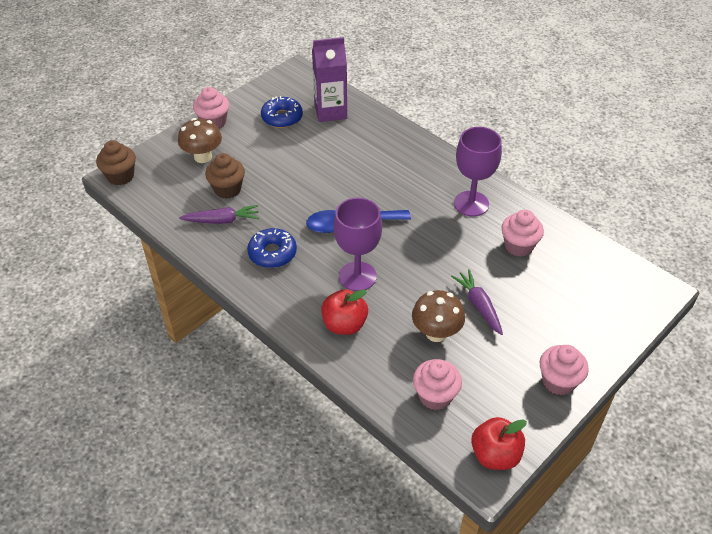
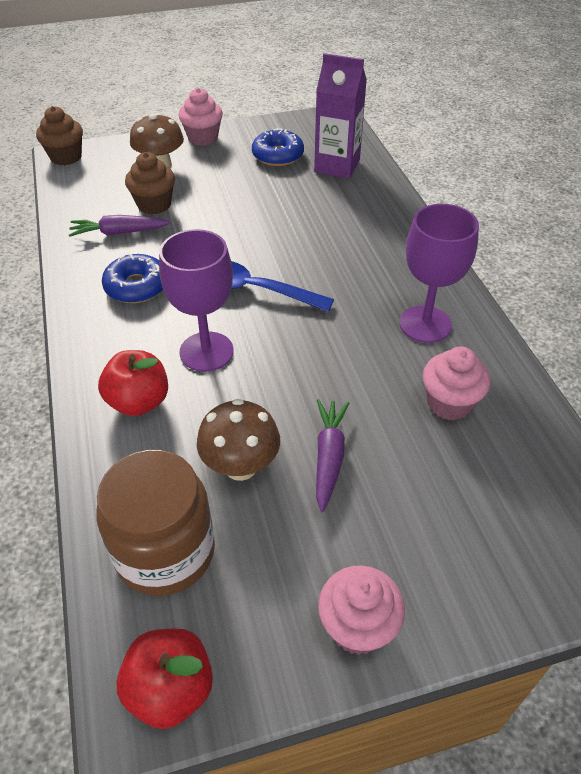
camera: 30 degrees right, 0 degrees up
(222, 220) = (118, 233): purple carrot -> purple carrot turned 150 degrees clockwise
(435, 396) = (165, 551): pink cupcake -> brown jar

